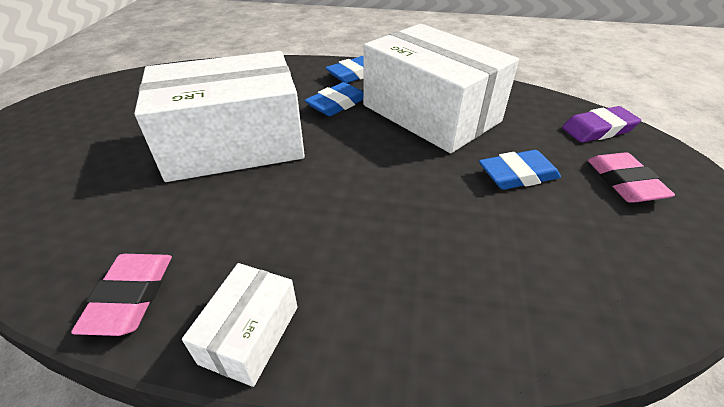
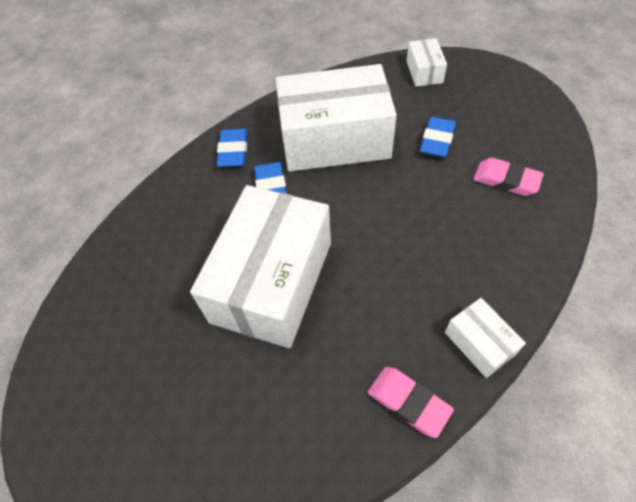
camera: 50 degrees left, 15 degrees up
(598, 129) = (424, 71): purple eraser -> white box
(624, 182) = (477, 100): pink eraser -> pink eraser (506, 180)

